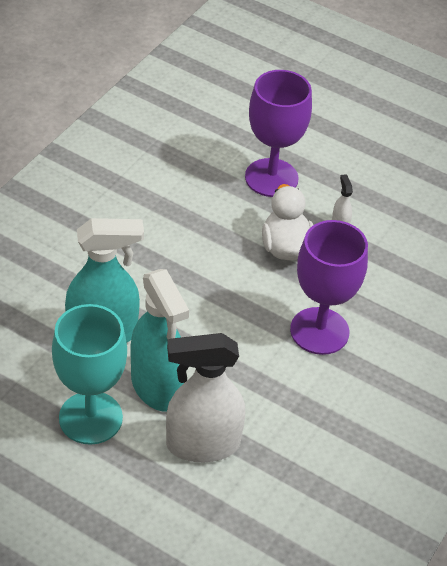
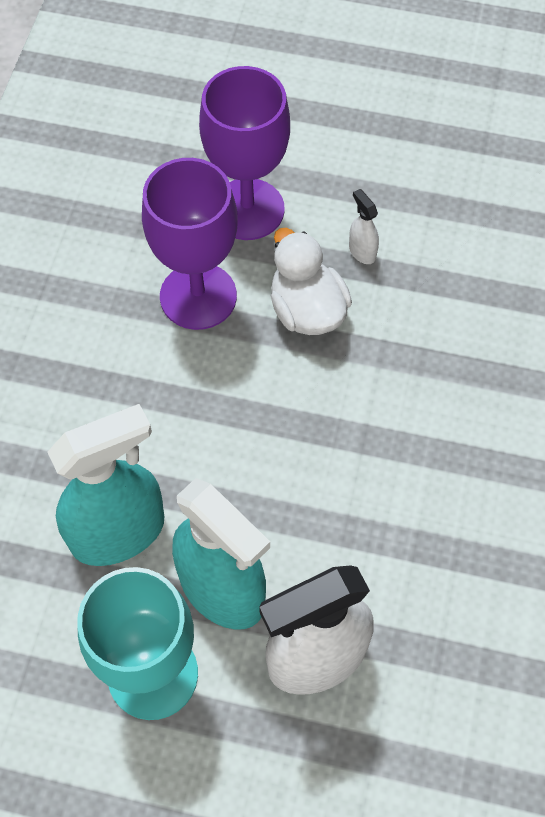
camera: 15 degrees left, 15 degrees up
(319, 331) = (398, 423): purple goblet -> purple goblet (198, 296)

